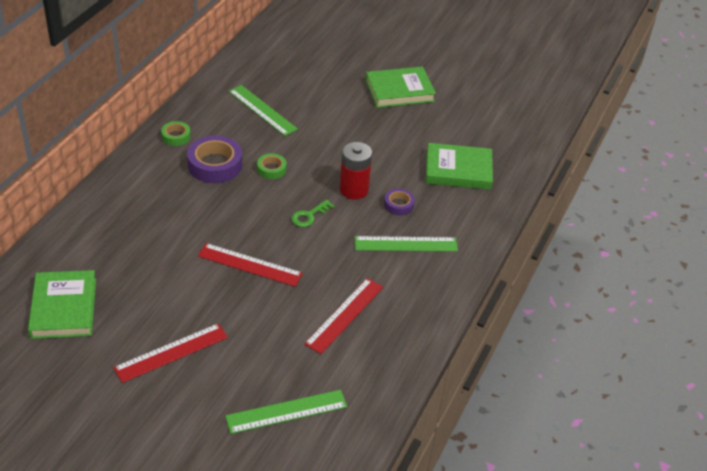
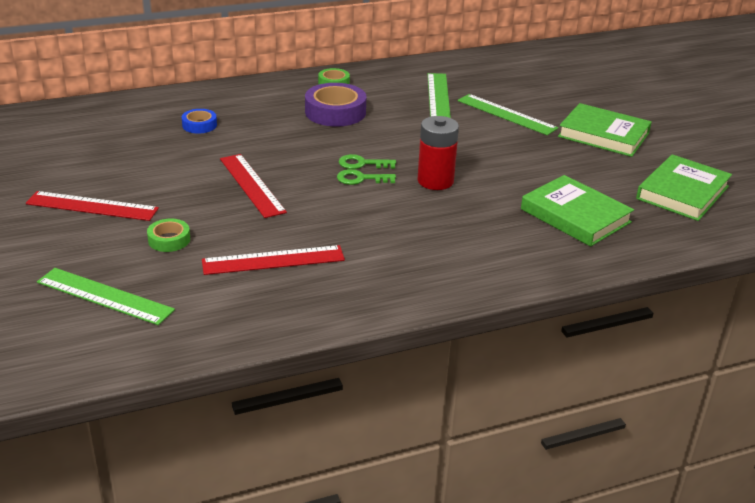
camera: 45 degrees right, 10 degrees down
(63, 308) = (71, 141): green book -> green book (682, 192)
(137, 234) = (199, 125): none -> blue tape
(271, 169) = (380, 135): green tape -> green tape (169, 240)
(293, 202) = (362, 164): none -> green key
(398, 205) = (464, 211): purple tape -> none
(406, 244) = (422, 242): green ruler -> green ruler (506, 114)

